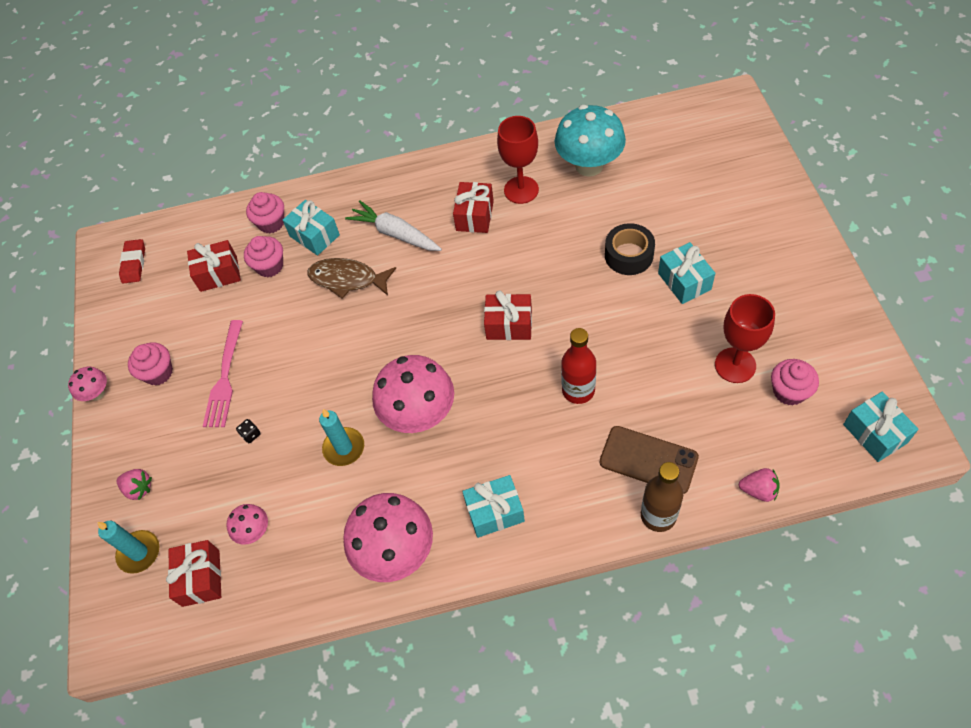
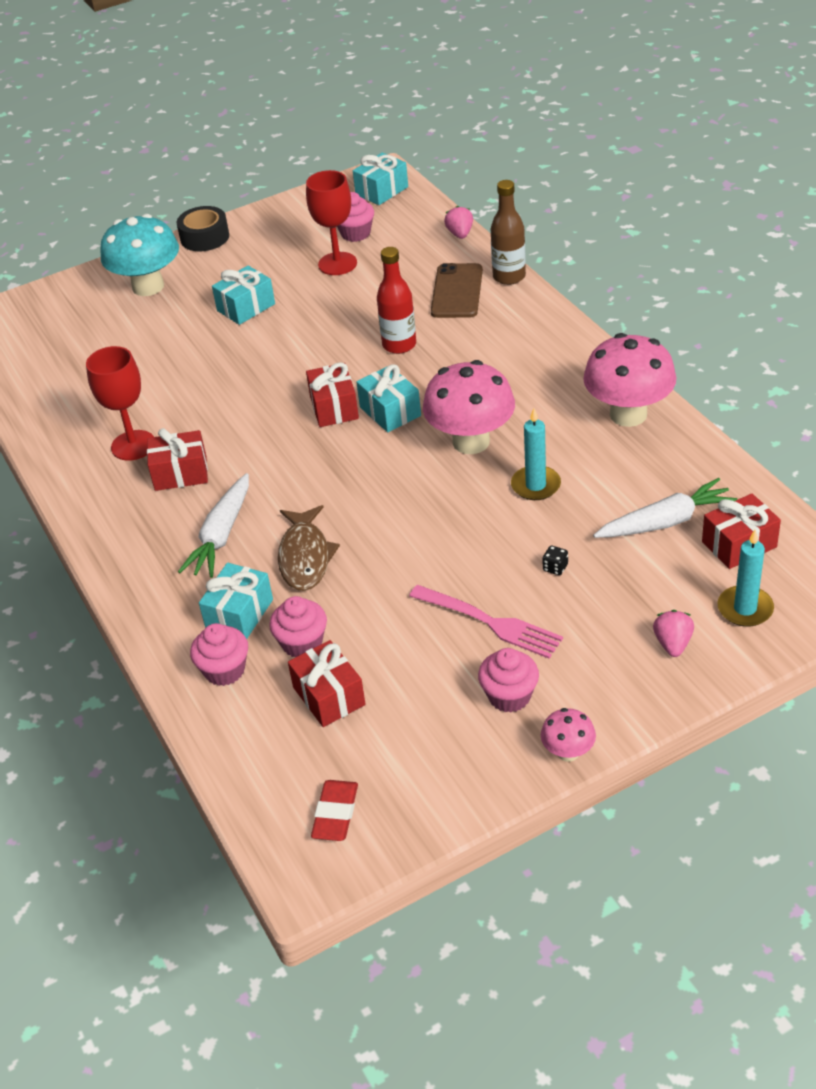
camera: 110 degrees left, 15 degrees down
(134, 263) = (335, 814): red eraser -> red eraser turned 60 degrees counterclockwise
(225, 378) = (490, 622): pink fork -> pink fork turned 45 degrees clockwise
(254, 531) = (665, 522): pink mushroom -> white carrot
(495, 512) = (553, 365): turquoise gift -> turquoise gift (390, 411)
(589, 165) = (88, 401): turquoise mushroom -> turquoise mushroom (148, 286)
(629, 255) = (219, 347): black tape -> black tape (205, 237)

